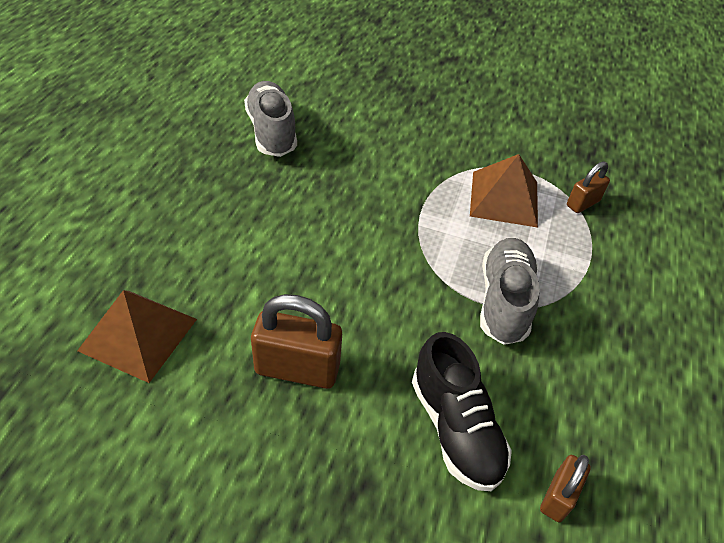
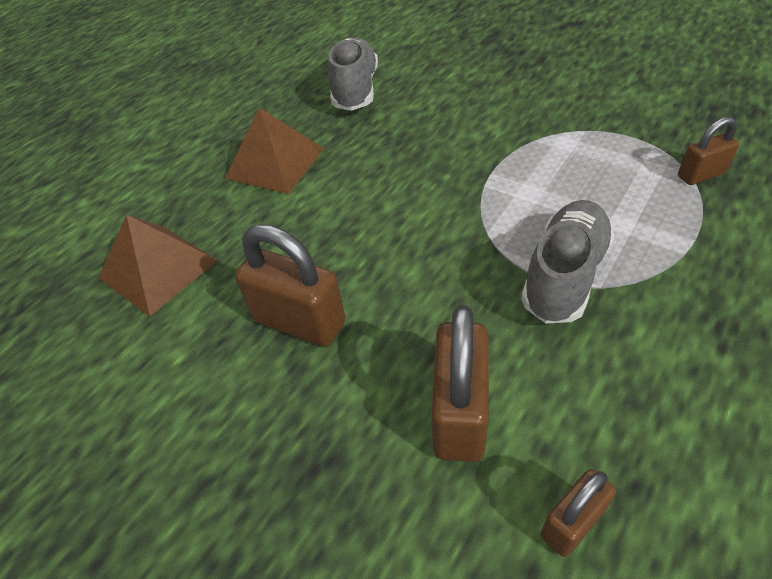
camera: 25 degrees right, 0 degrees up
(455, 428) = (459, 413): black shoe -> brown padlock
(504, 198) = (597, 164): brown pyramid -> brown pyramid (275, 163)

